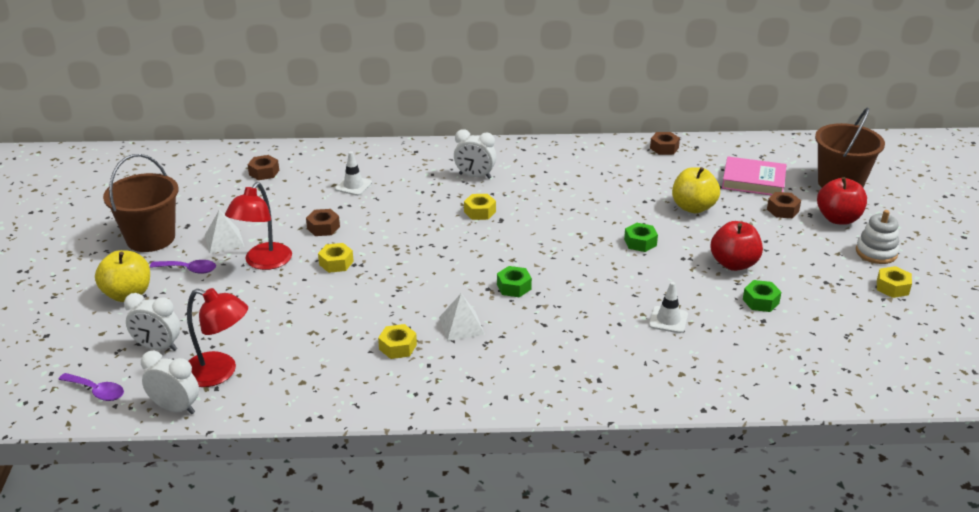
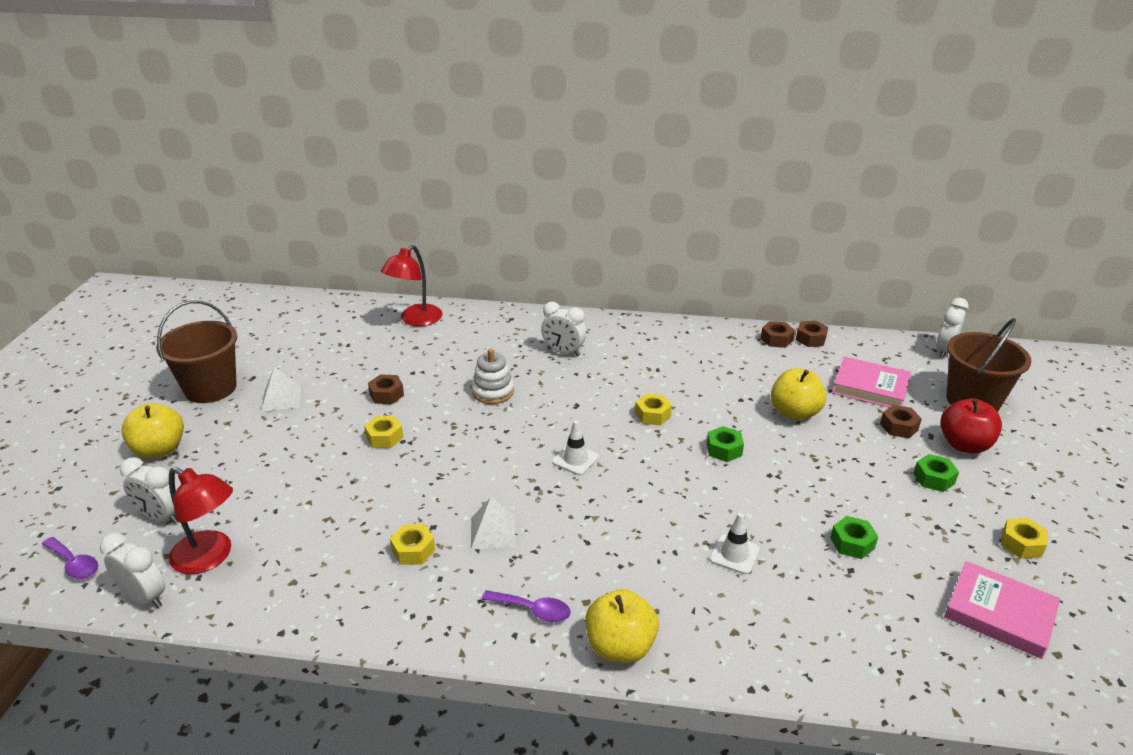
camera: 10 degrees right, 0 degrees up
(189, 269) = (232, 428): purple spoon -> purple spoon (533, 610)
(263, 262) = (310, 428): red lamp -> red lamp (415, 320)
(264, 172) = (351, 327): brown nut -> brown nut (810, 339)
(353, 186) = (434, 350): white traffic cone -> white traffic cone (575, 459)
(480, 212) = (556, 393): yellow nut -> yellow nut (653, 415)
(514, 287) = (566, 489): green nut -> green nut (934, 478)
(594, 394) = (620, 647): none -> yellow apple
(734, 264) = (828, 489): red apple -> none
(811, 144) = (944, 350): none -> white clock
(876, 252) = (1006, 494): white stacking toy -> white stacking toy (493, 392)
(881, 337) = (999, 613): none -> pink book

